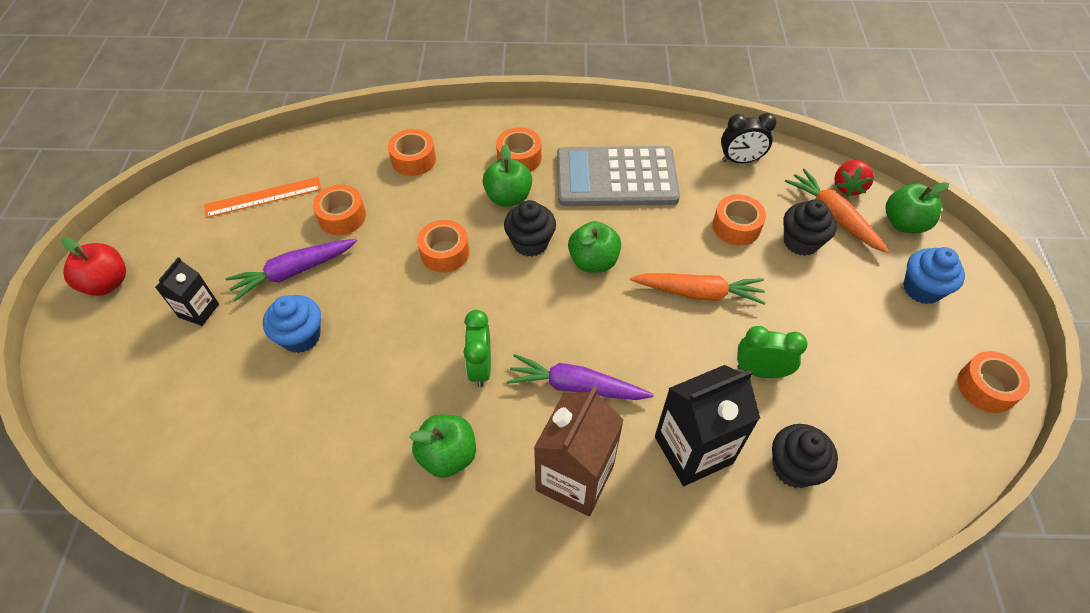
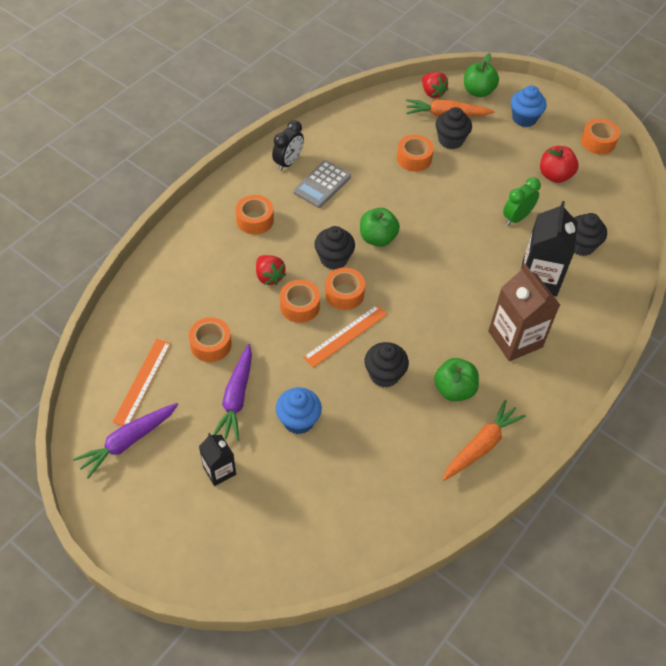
camera: 55 degrees left, 0 degrees up
(107, 283) = (135, 520): red apple -> red apple (555, 175)
(413, 159) = (196, 276): orange tape -> orange tape (344, 294)
(416, 375) = (384, 374): none -> black cupcake
(439, 311) = (346, 335): none -> orange ruler
(460, 209) = (269, 277): none -> red strawberry
(480, 367) = (406, 339): green clock -> none
(508, 197) = (284, 246): green apple -> none
(576, 386) = (458, 302): purple carrot -> purple carrot (128, 441)
(616, 177) = (322, 184): grey calculator -> grey calculator, size x0.58
(698, 293) = (444, 207): orange carrot -> orange carrot (481, 445)
(740, 160) = (367, 121): black clock -> black clock (288, 162)

